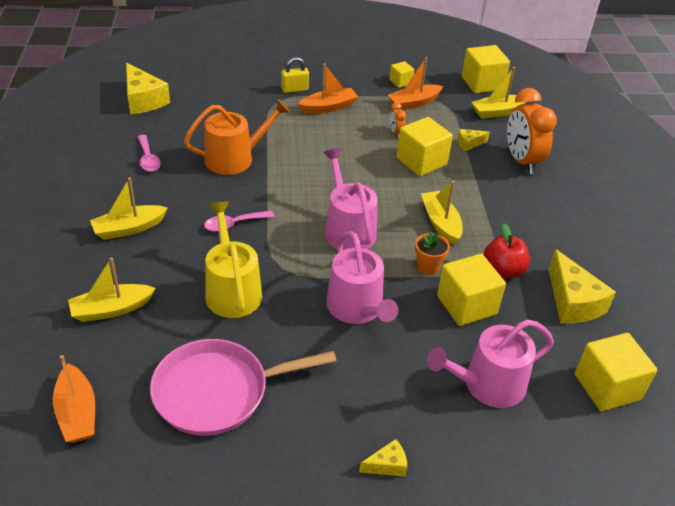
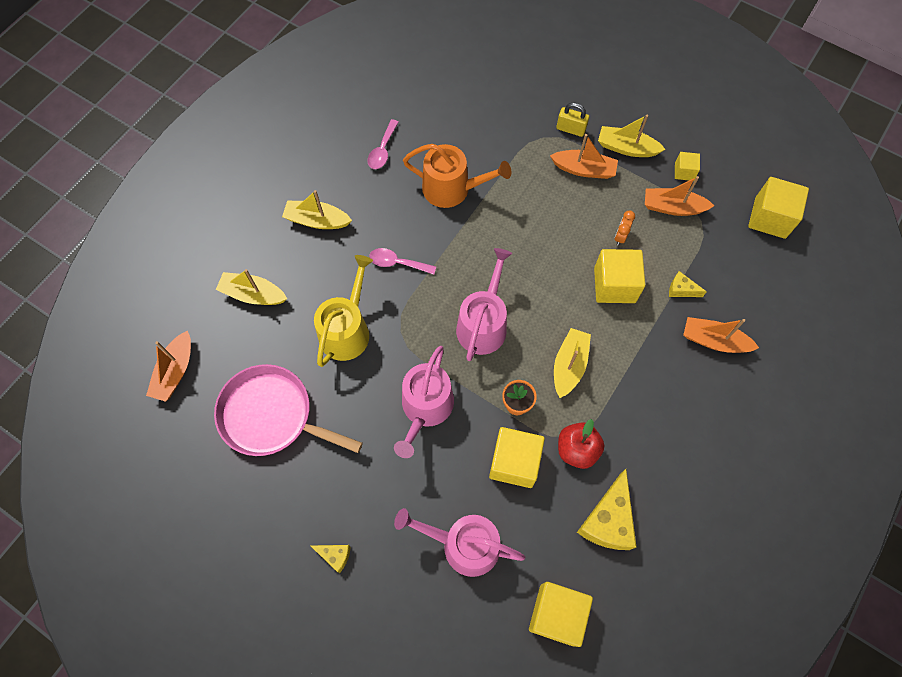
camera: 40 degrees right, 25 degrees up
(143, 100) = (427, 75): yellow cheese -> none
(498, 112) = (750, 265): yellow boat -> yellow boat (626, 148)
(521, 161) = (714, 341): orange clock -> orange boat

